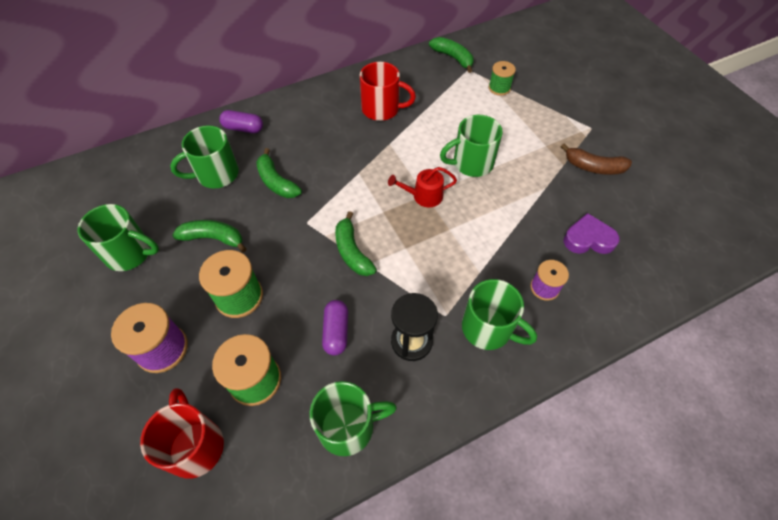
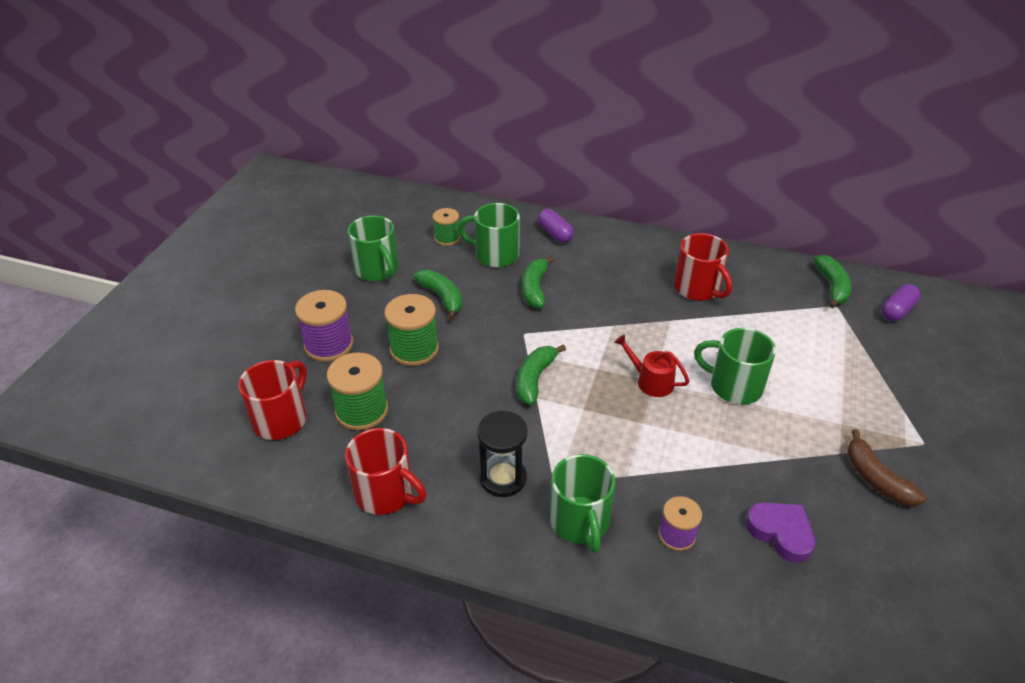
camera: 45 degrees right, 15 degrees down
(336, 332) = (453, 425): purple capsule -> purple capsule (897, 311)
(348, 427) = (386, 493): green mug -> red mug
(499, 88) = (853, 342): green spool -> green spool (447, 238)

